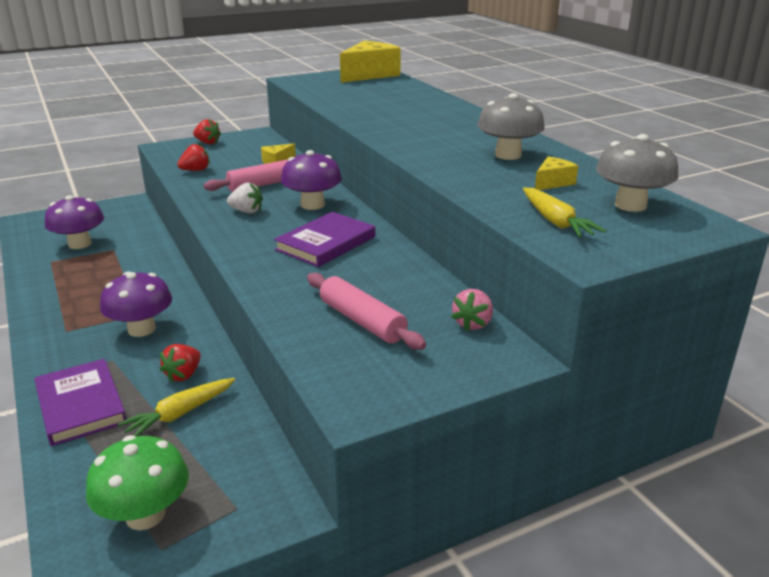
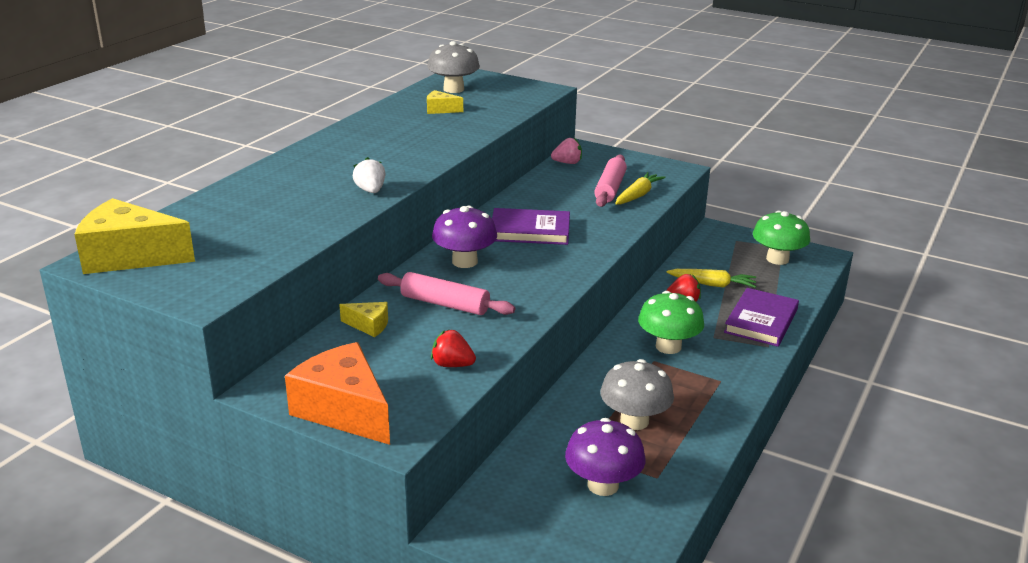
camera: 125 degrees left, 0 degrees up
(141, 329) = (668, 346): purple mushroom -> green mushroom
(207, 143) = (344, 410): red strawberry -> orange cheese
(246, 211) = (518, 285): white strawberry -> white strawberry (370, 191)
(508, 155) = (396, 129): grey mushroom -> grey mushroom (634, 421)
(555, 222) = (507, 100): yellow carrot -> yellow carrot (638, 195)

